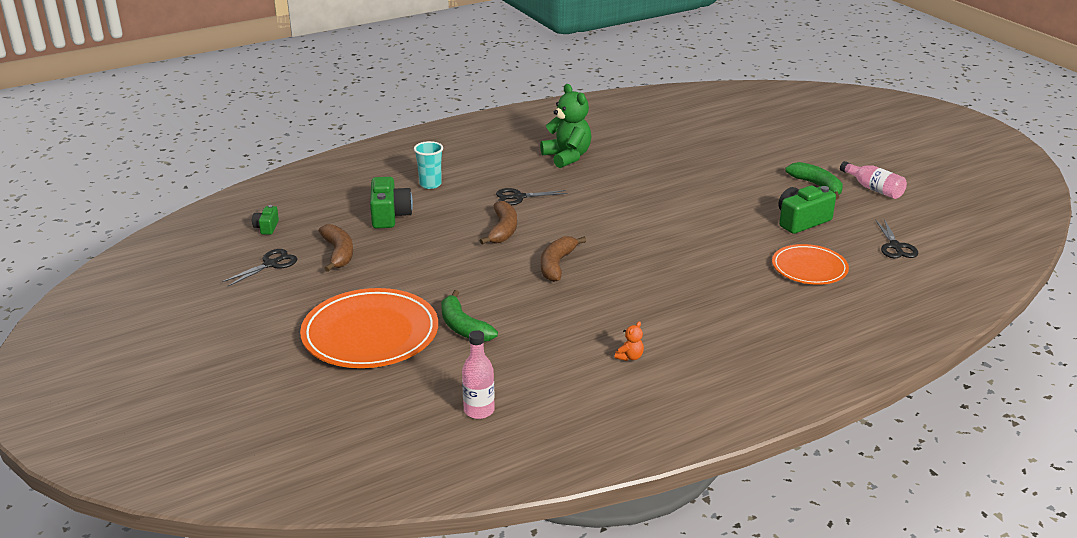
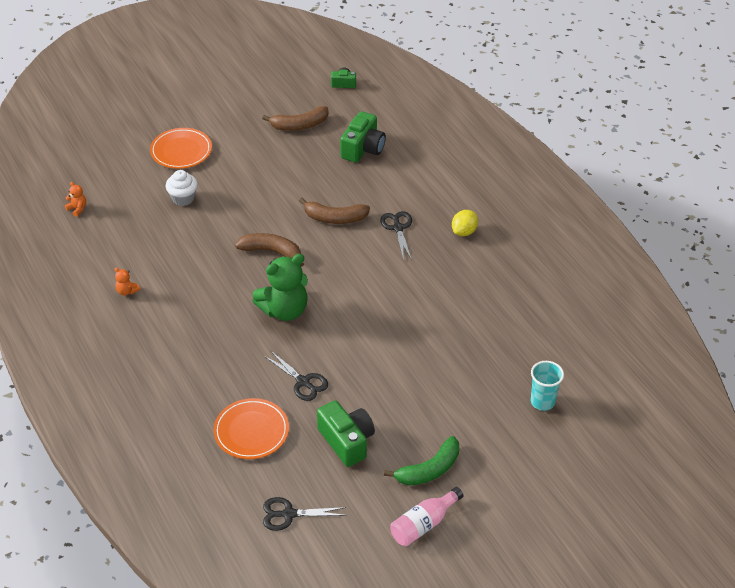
camera: 90 degrees right, 15 degrees up
(271, 264) = (285, 92): black scissors -> black scissors (303, 382)
(370, 334) = (181, 151): orange plate -> orange plate, size x0.60
(389, 215) = (363, 148): green camera -> green camera turned 60 degrees counterclockwise
(430, 184) = (423, 170): turquoise cup -> turquoise cup (542, 402)
(463, 327) = (183, 198): green banana -> white cupcake
(479, 410) = (77, 209): pink bottle -> orange teddy bear
(524, 166) = (464, 231): none -> yellow lemon
(567, 157) = (488, 264): green teddy bear -> green teddy bear (284, 310)

